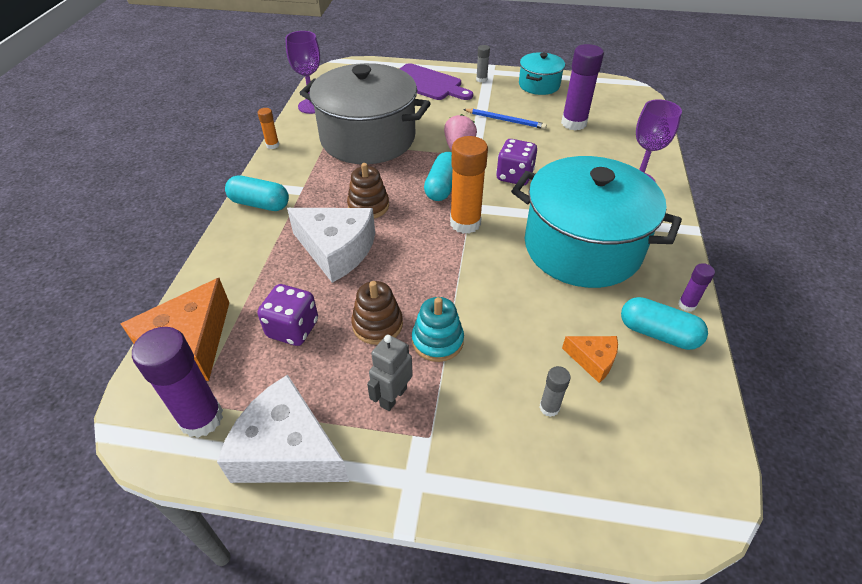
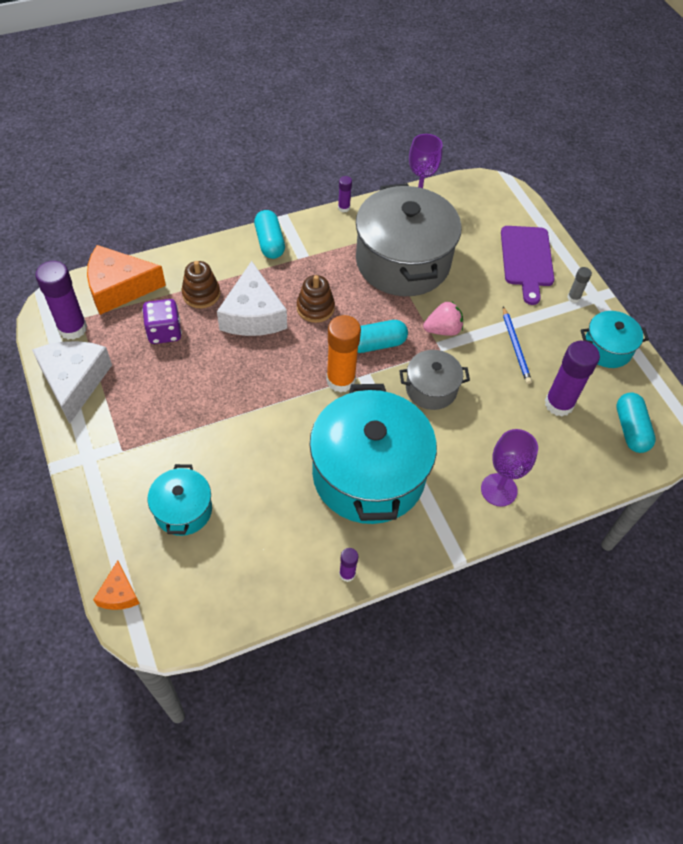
camera: 55 degrees right, 10 degrees up
(272, 145) = (344, 208): orange glue stick -> purple glue stick
(377, 325) = (196, 376): brown stacking toy -> brown stacking toy (201, 294)
(393, 397) = (141, 416): grey robot -> none
(437, 341) = (203, 418): turquoise stacking toy -> none
(514, 176) = (431, 389): purple dice -> grey pot
(549, 407) = (183, 510): grey glue stick -> turquoise pot
(593, 360) = (243, 523): orange cheese -> orange cheese (119, 593)
(658, 333) = (299, 560): turquoise capsule -> turquoise capsule (630, 429)

